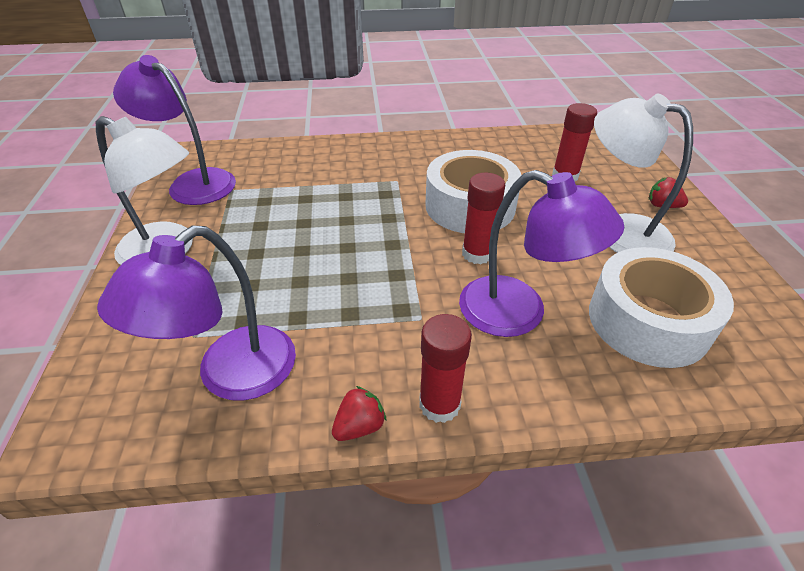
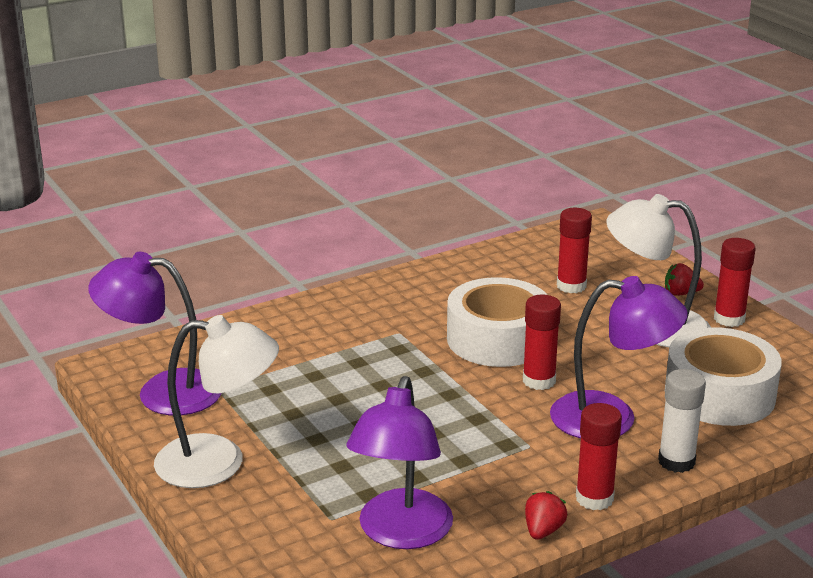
camera: 25 degrees left, 15 degrees down
(555, 389) = (676, 461): none -> white glue stick
(699, 242) = (729, 319): none -> red glue stick

